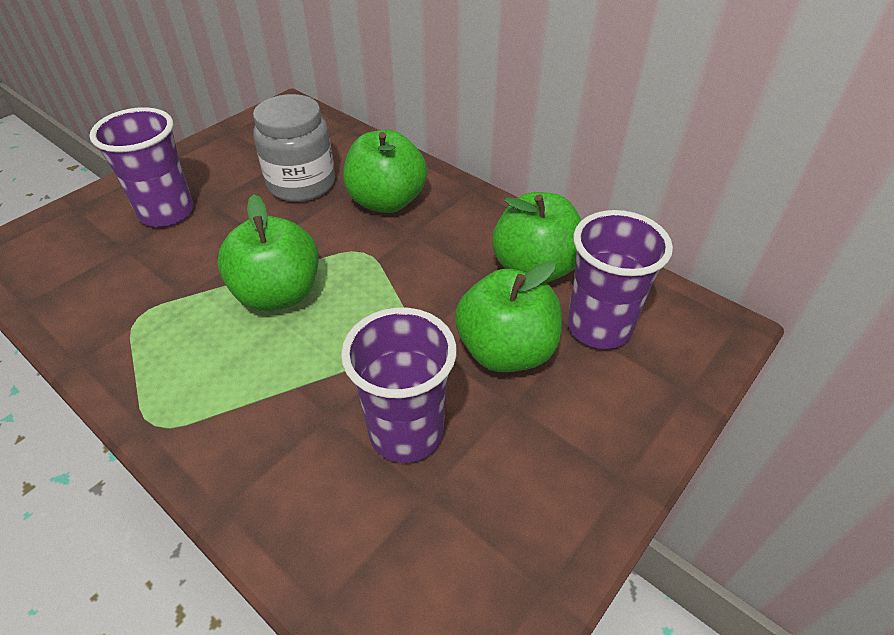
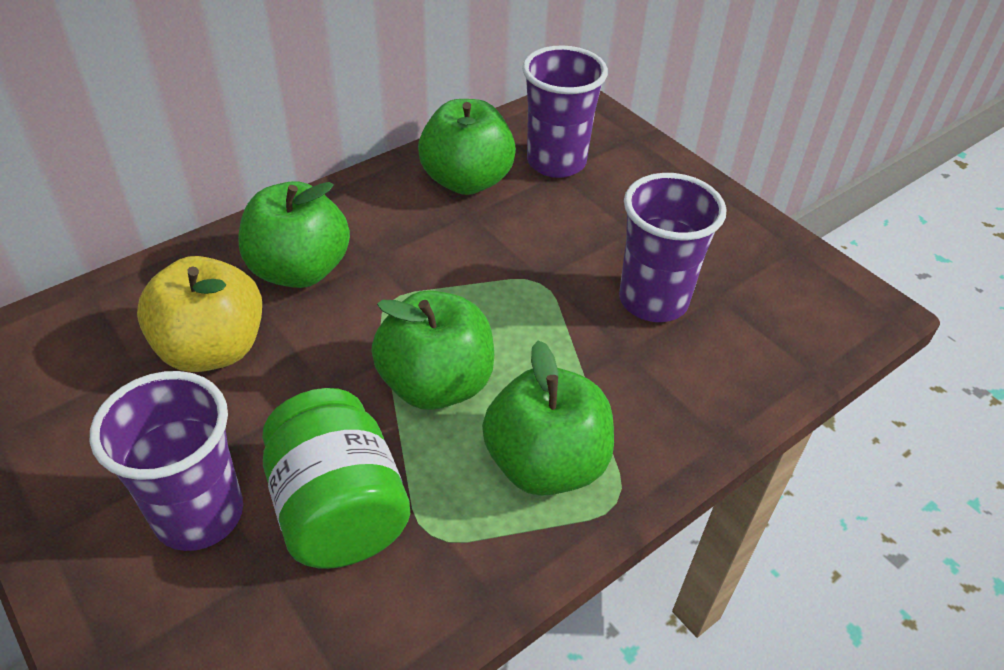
camera: 80 degrees left, 0 degrees up
(164, 268) = (339, 509): none -> green jar
(301, 184) = (213, 349): grey jar -> yellow apple
(506, 351) = (571, 222): green apple -> green apple (546, 463)

